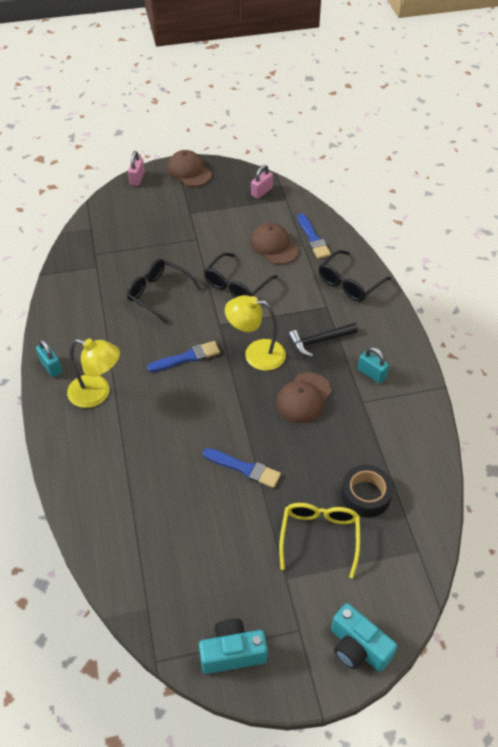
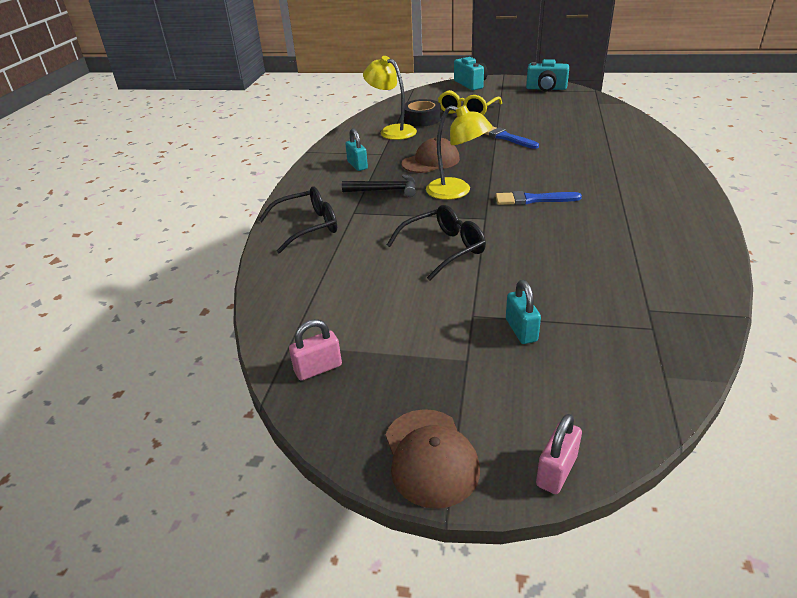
camera: 155 degrees left, 15 degrees down
(51, 366) = (699, 216): turquoise padlock -> turquoise padlock (521, 330)
(97, 393) = (639, 190): yellow lamp -> yellow lamp (392, 131)
(159, 294) = (552, 258): black glasses -> none
(274, 246) = (363, 281): brown cap -> none
(313, 239) = (303, 279): blue brush -> none

